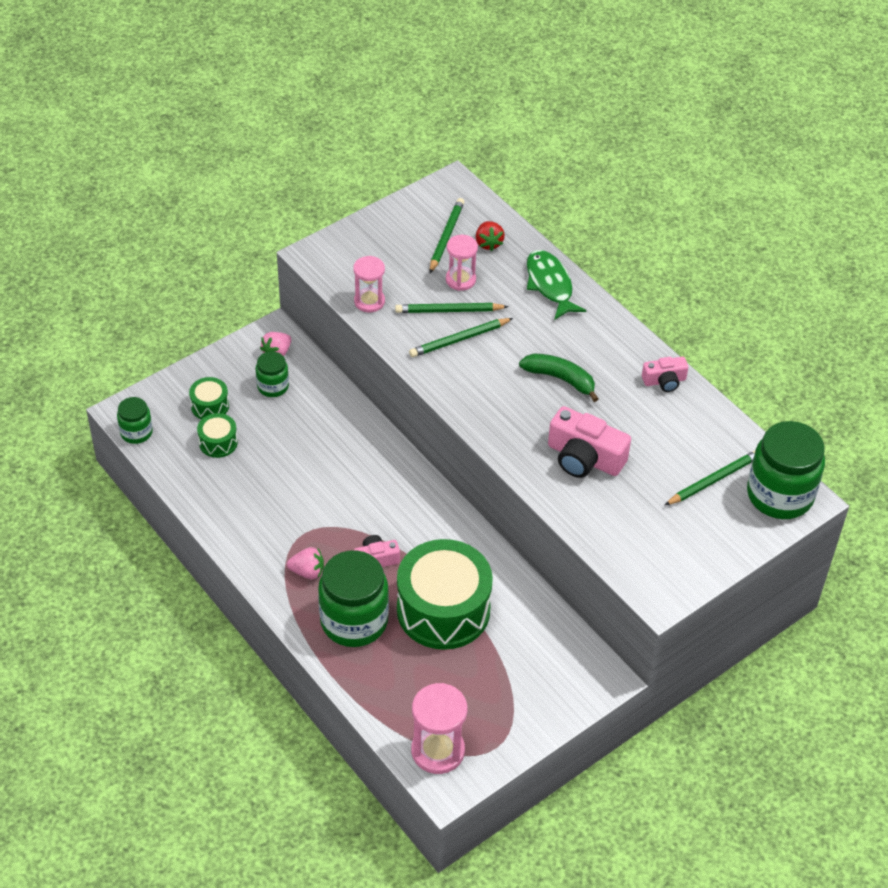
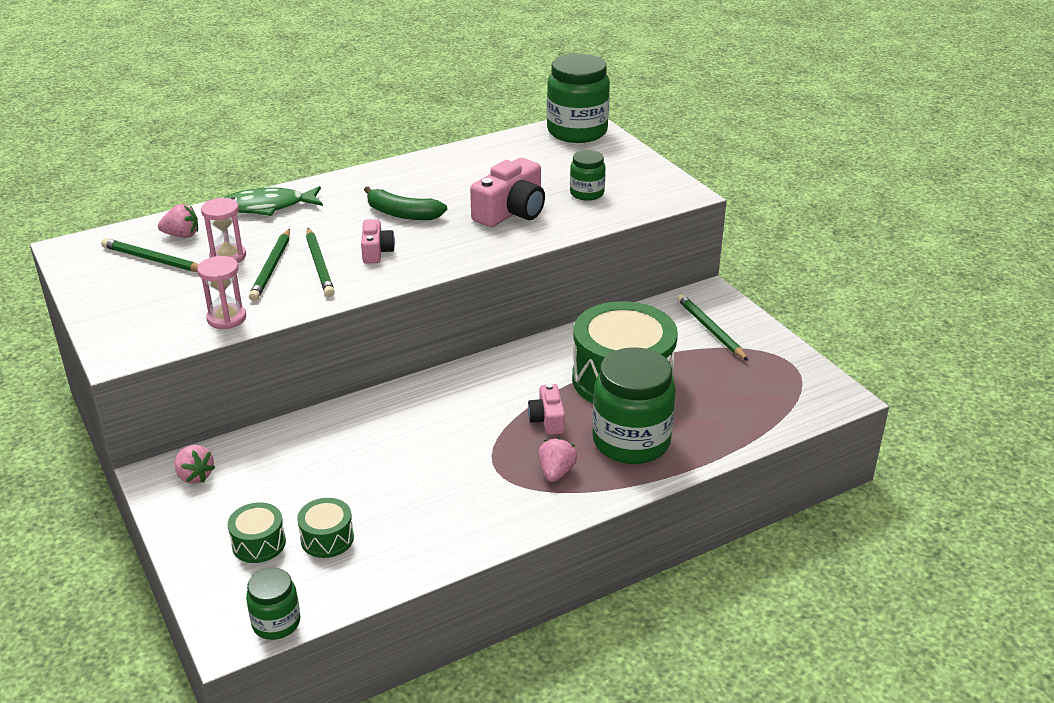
camera: 80 degrees left, 15 degrees down
(273, 386) = (251, 483): green jar -> green jar (587, 193)
(437, 751) = (798, 398): pink hourglass -> none
(488, 243) = (182, 235): red strawberry -> pink strawberry
(560, 379) = (402, 214): green banana -> green banana turned 105 degrees counterclockwise
(664, 381) = (427, 164): pink camera -> pink camera (376, 251)
(714, 480) = (554, 156): green pencil -> green pencil (710, 329)

